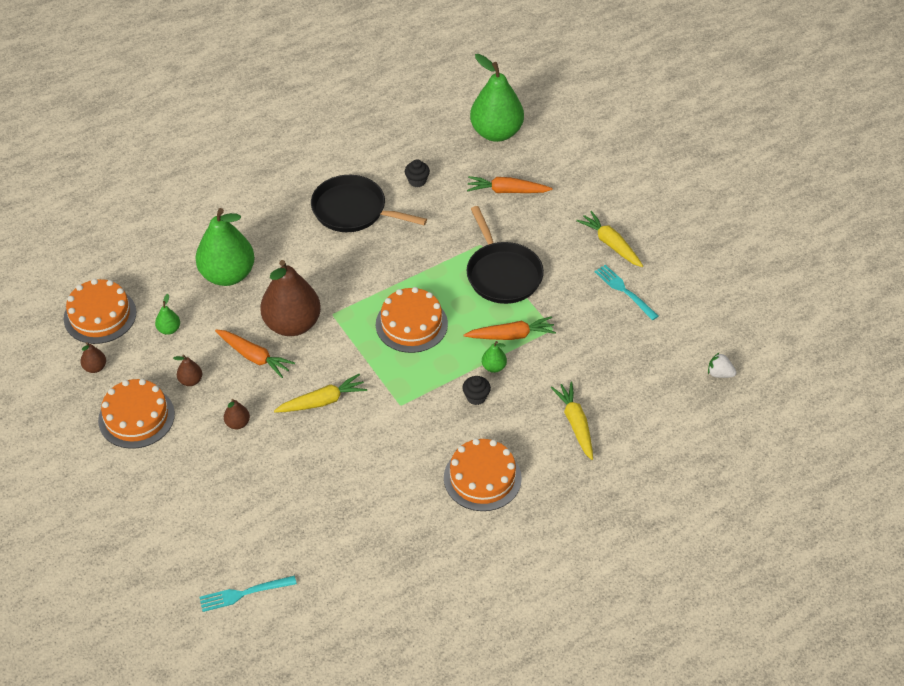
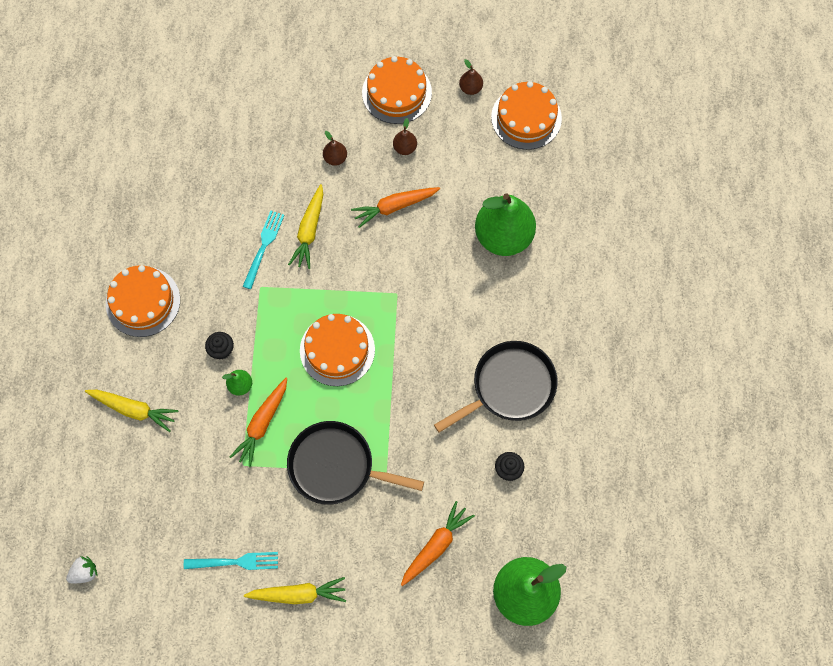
camera: 125 degrees right, 20 degrees up
(169, 329) = (472, 160): green pear -> none
(243, 594) = (180, 81): turquoise fork -> turquoise fork (264, 246)
(292, 324) = (408, 255): brown pear -> none

